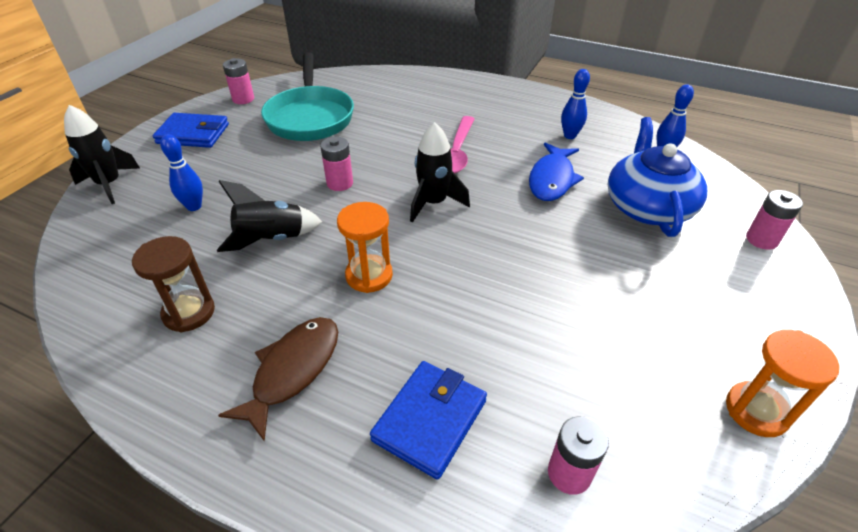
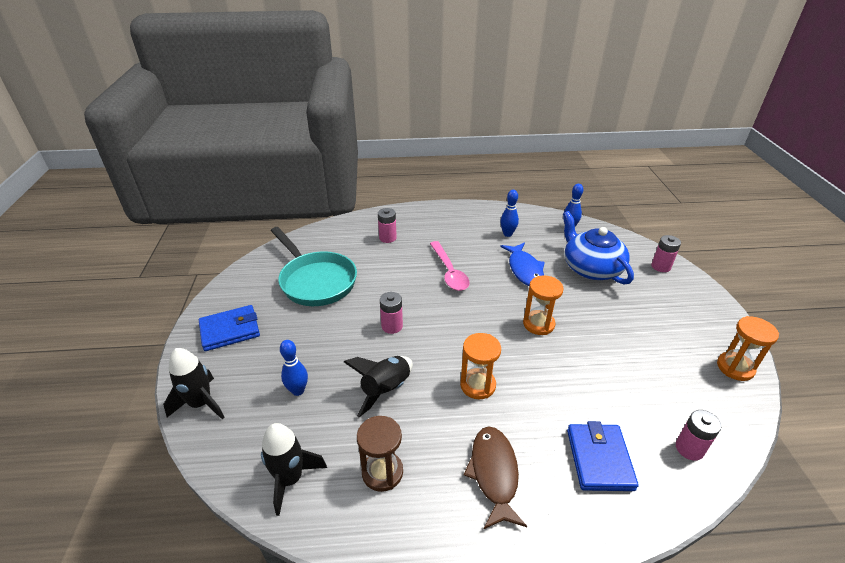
camera: 30 degrees left, 5 degrees down
(243, 99) = (242, 284): pink battery -> pink battery (387, 238)
(433, 203) = (469, 315): black rocket -> black rocket (290, 479)
(508, 242) = (538, 324): none -> orange hourglass

